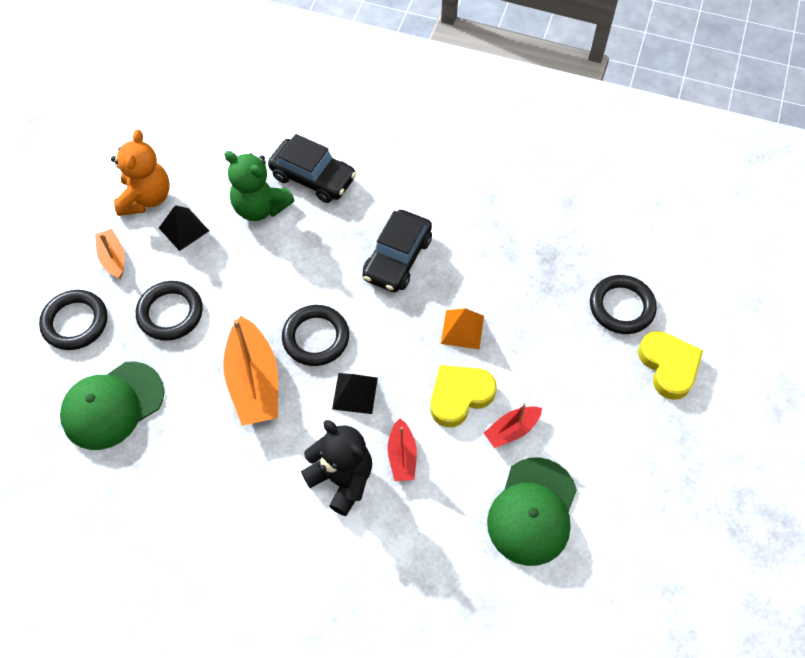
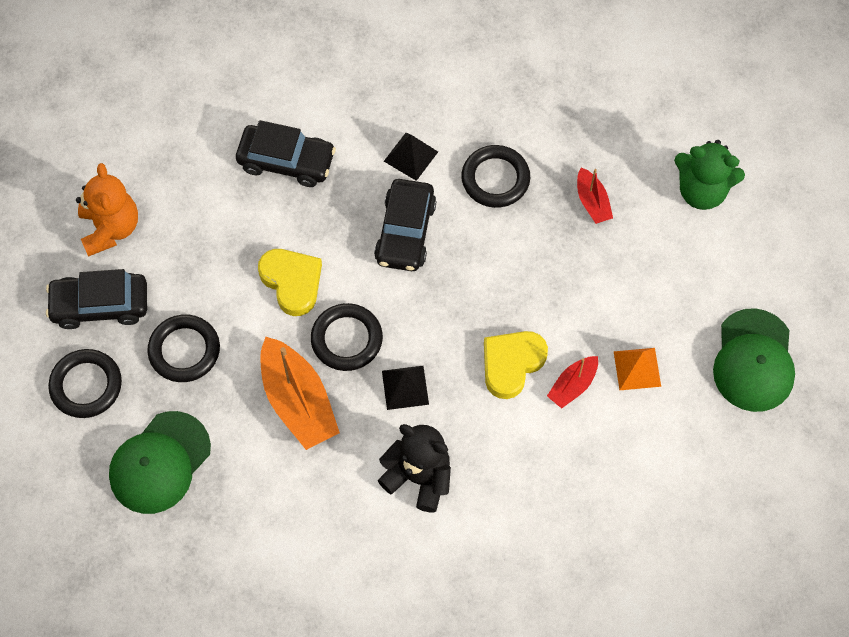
camera: 15 degrees left, 5 degrees up
(113, 258) = (100, 305): orange boat -> black car
(184, 229) = (165, 254): black pyramid -> black pyramid (410, 156)
(260, 207) = (240, 209): green teddy bear -> green teddy bear (702, 191)
(402, 456) = (471, 439): red boat -> red boat (592, 202)
(462, 329) = (495, 293): orange pyramid -> orange pyramid (637, 368)
(532, 511) = (613, 461): green cap -> green cap (754, 361)
(621, 307) = (650, 229): black ring -> black ring (495, 179)
(668, 366) = (711, 281): yellow heart -> yellow heart (292, 282)

